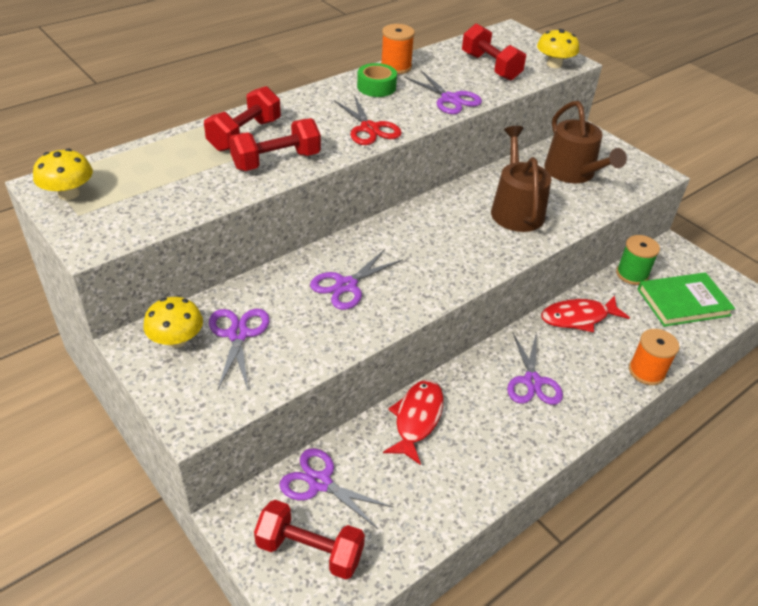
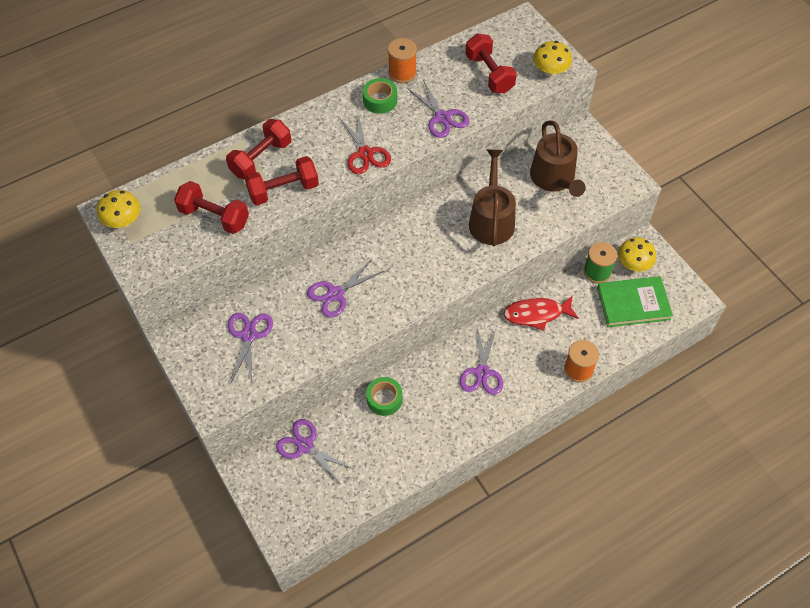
camera: 10 degrees right, 15 degrees up
(176, 340) = (204, 337): yellow mushroom -> yellow mushroom (633, 264)
(310, 550) = (292, 495): red dumbbell -> red dumbbell (214, 217)
(417, 419) = (384, 399): red fish -> green tape

